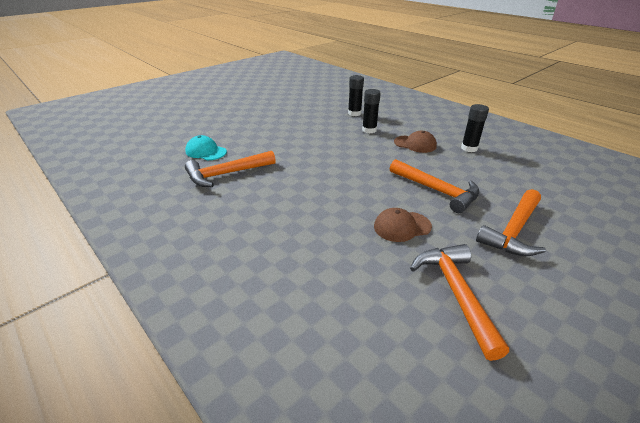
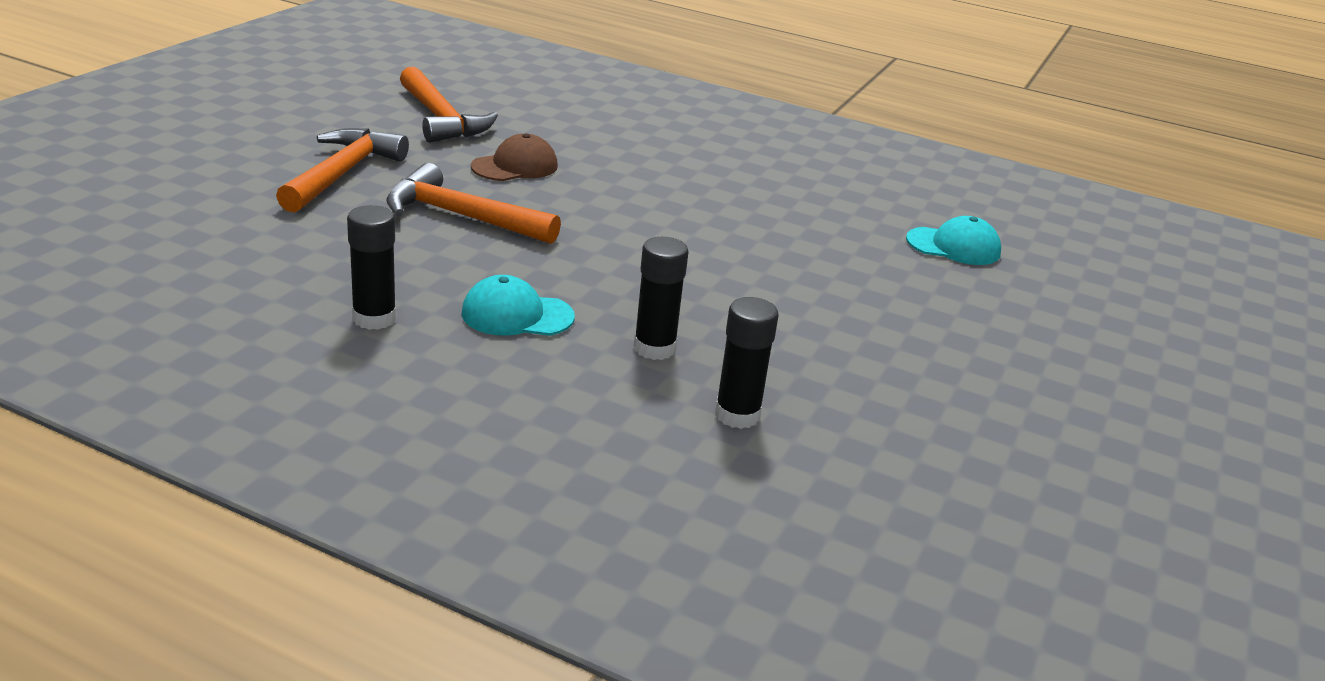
camera: 155 degrees right, 5 degrees down
(227, 174) = (852, 211): orange hammer -> none
(415, 144) = (517, 315): brown cap -> turquoise cap

